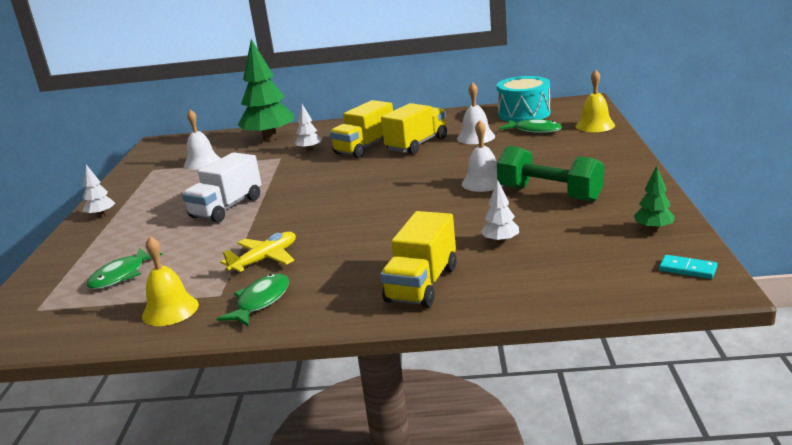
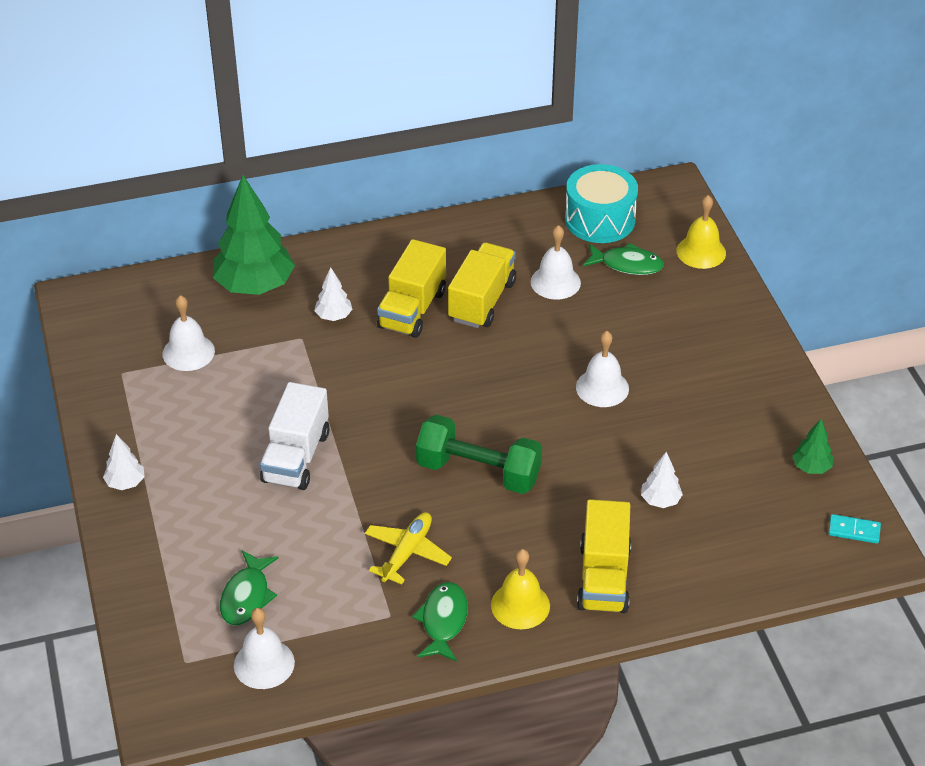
camera: 20 degrees left, 20 degrees up
(93, 316) = (264, 663): none -> white bell
(170, 310) = (349, 645): yellow bell -> yellow bell (520, 605)
(549, 194) = (687, 409): green dumbbell -> green dumbbell (478, 472)

